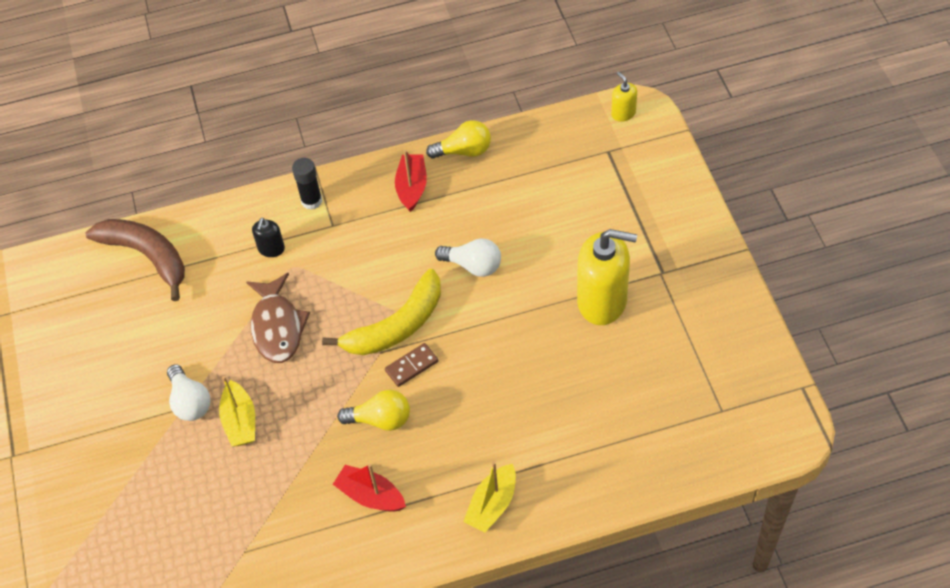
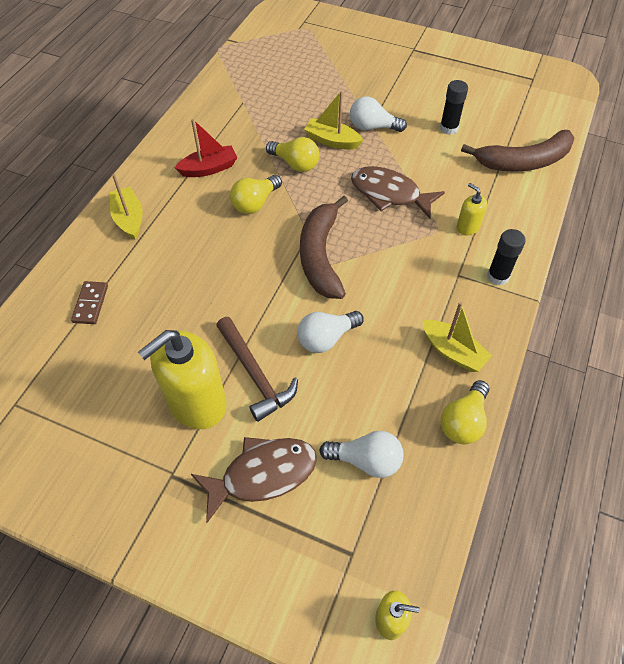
camera: 125 degrees right, 0 degrees up
(140, 339) = (448, 128): none -> black glue stick
(271, 249) = (467, 227): black soap dispenser -> yellow soap dispenser
(300, 428) = (295, 164): none -> yellow light bulb
(396, 326) = (321, 255): yellow banana -> brown banana
(411, 366) = (277, 243): brown domino -> brown domino (90, 304)
(412, 187) = (453, 352): red boat -> yellow boat
(544, 182) = (366, 460): none -> white light bulb
(546, 285) = (255, 374): none -> brown hammer
(609, 226) = (262, 474): none -> brown fish

